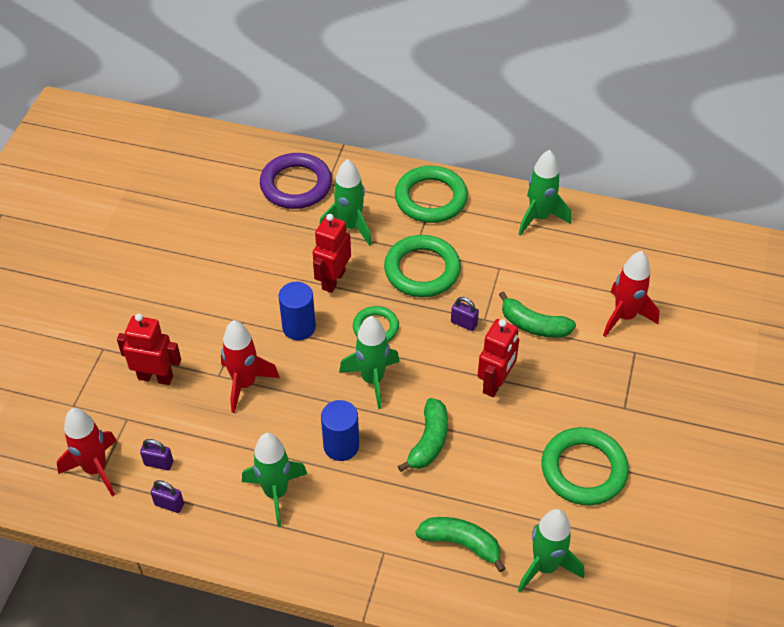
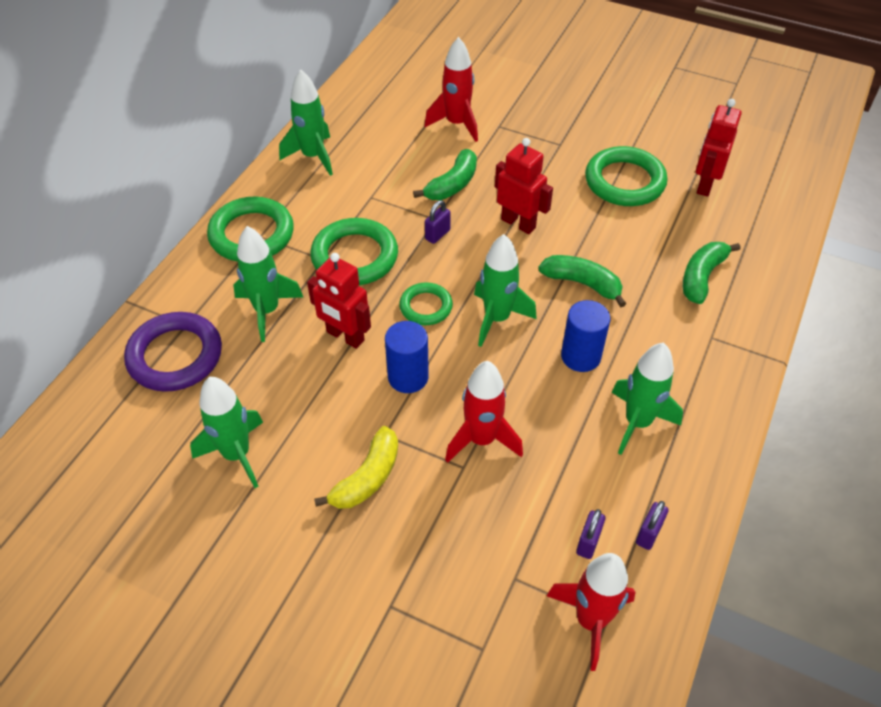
camera: 80 degrees left, 0 degrees up
(155, 377) = (453, 539): red robot -> red robot (705, 184)
(203, 318) = (367, 478): none -> yellow banana
(545, 566) = (725, 224): green rocket -> green rocket (237, 454)

